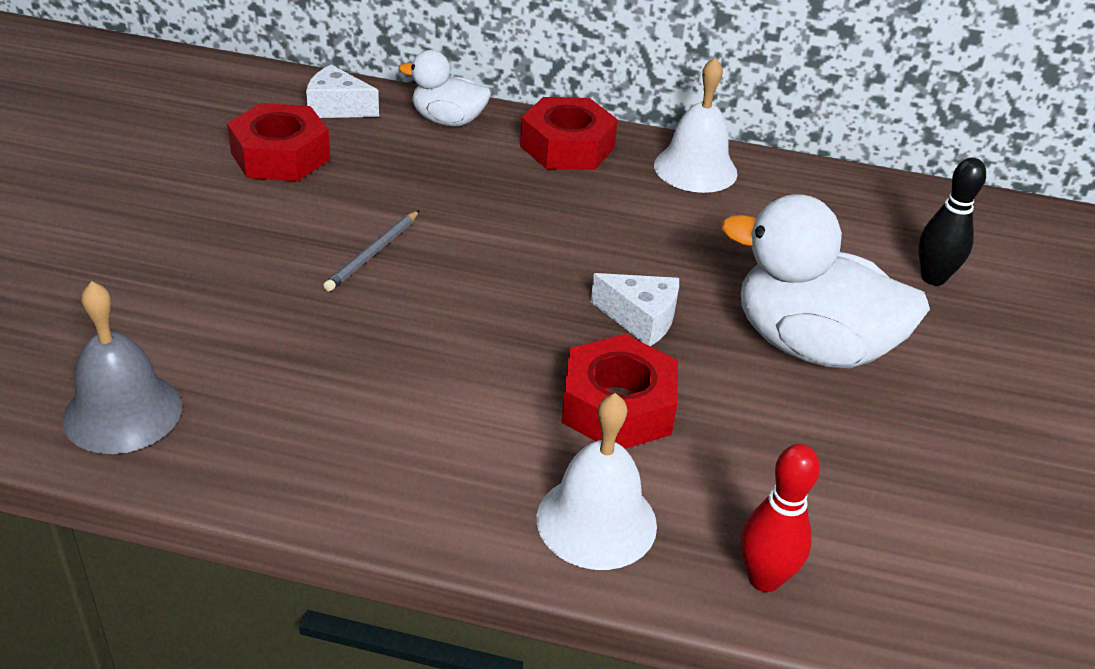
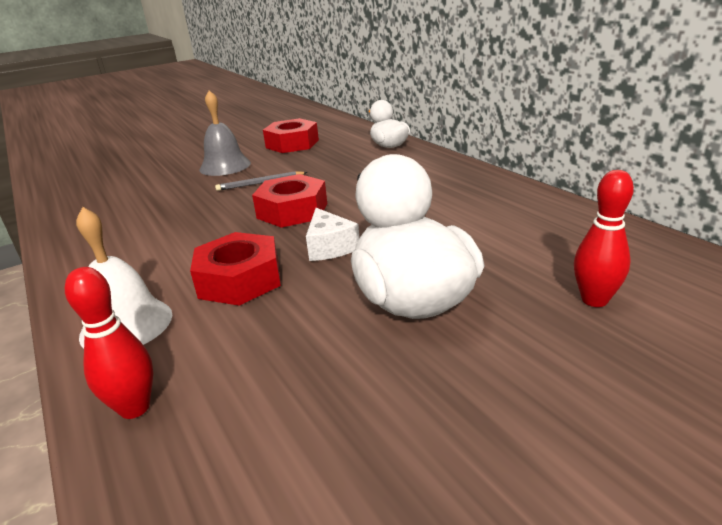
camera: 50 degrees right, 10 degrees down
(123, 412) = (79, 205): grey bell -> grey bell (225, 166)
(337, 108) = (347, 133): white cheese -> none
(567, 147) = (433, 167): red nut -> red nut (292, 211)
(695, 169) = (497, 192): white bell -> none
(933, 278) = (594, 300): black bowling pin -> red bowling pin

